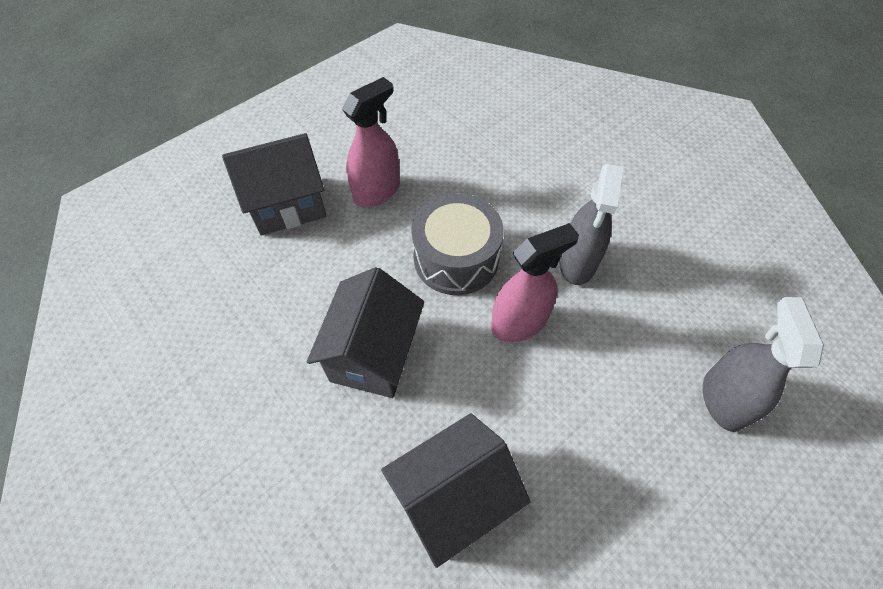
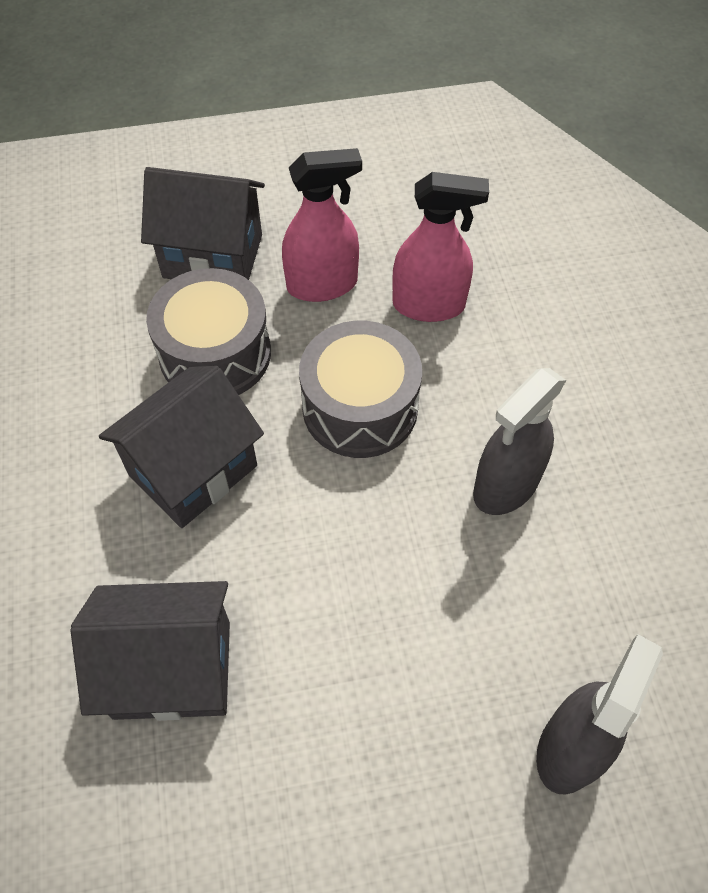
camera: 30 degrees right, 0 degrees up
(334, 269) = (215, 354): none -> grey drum
(519, 323) = (381, 520): pink spray bottle -> pink spray bottle (429, 305)

